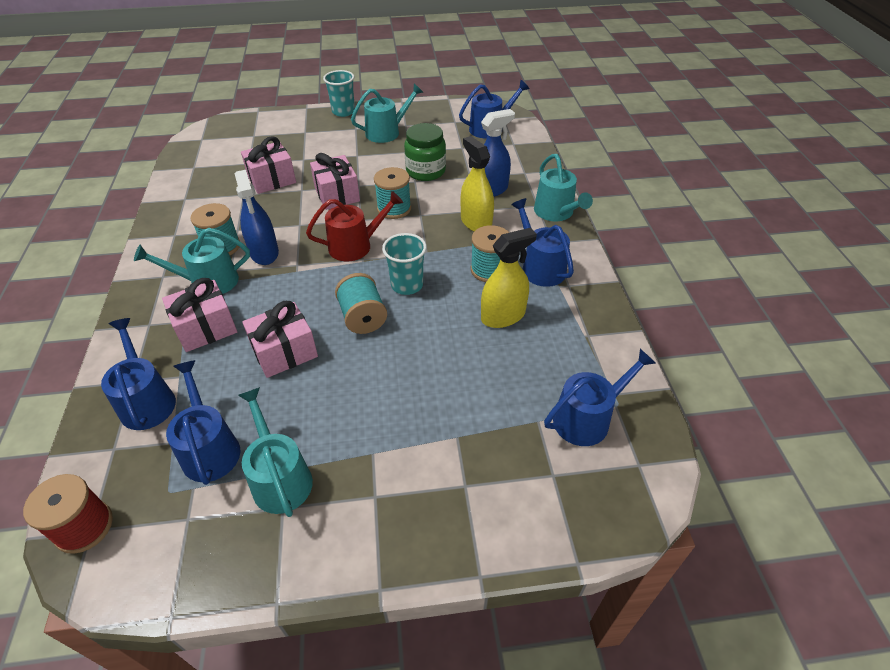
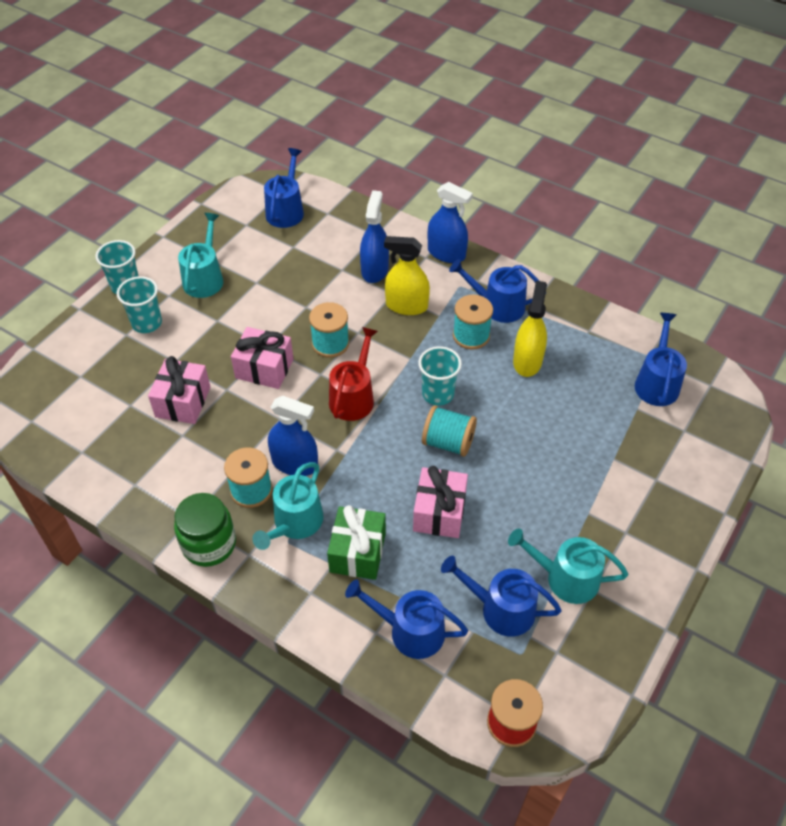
camera: 50 degrees left, 5 degrees up
(206, 328) = (357, 552): pink gift -> green gift
(322, 133) = (147, 323): none -> turquoise cup
(425, 171) = (300, 291): green jar -> green jar (209, 544)
(556, 212) = (446, 253): turquoise watering can -> blue spray bottle

